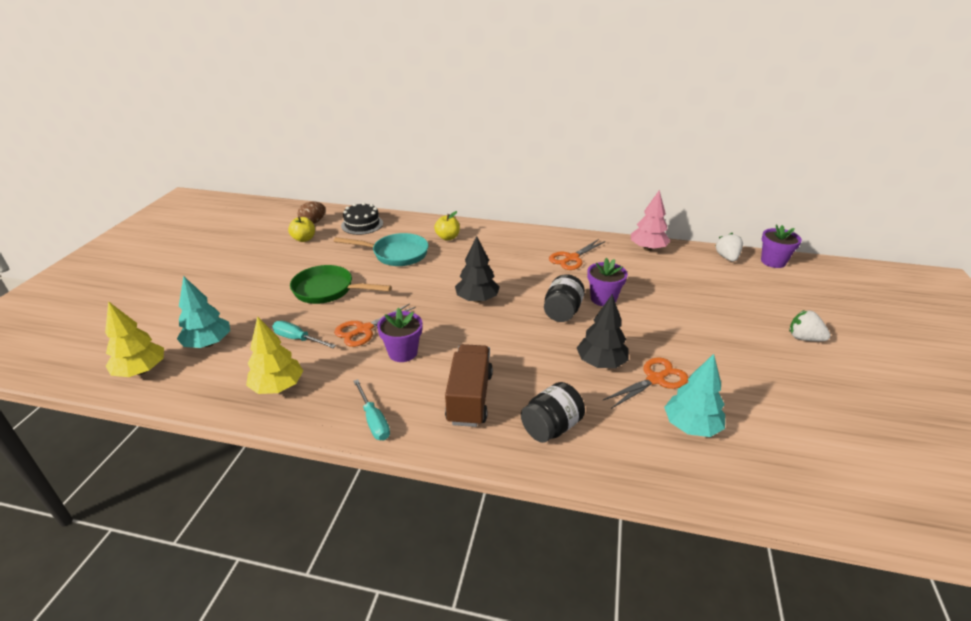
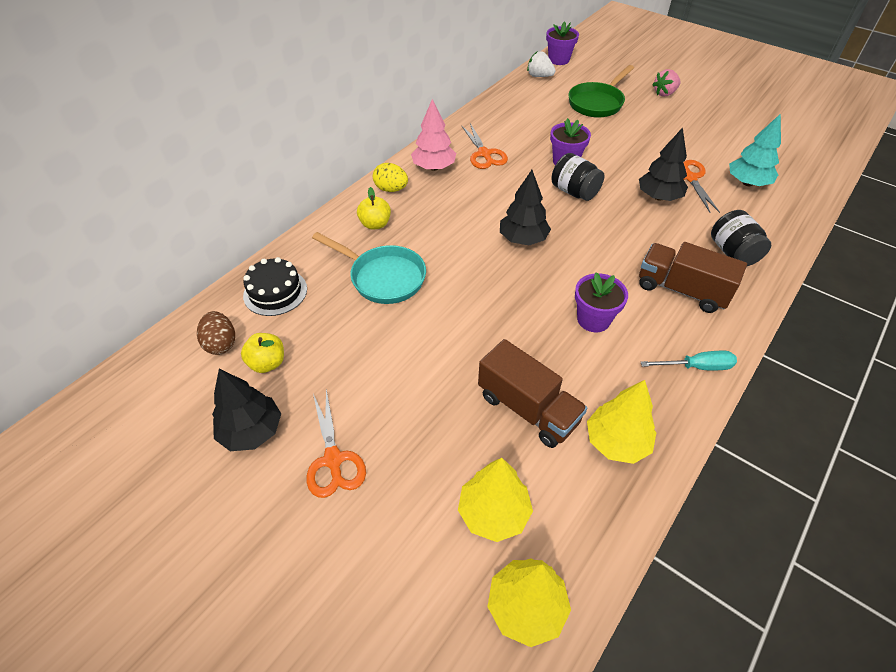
camera: 65 degrees left, 15 degrees up
(208, 343) = (493, 513): turquoise tree -> yellow tree
(253, 249) = (251, 431): none -> black tree
(298, 339) = (528, 409): turquoise screwdriver -> brown truck
(328, 290) = (430, 360): green pan -> green pan (597, 103)
(364, 330) = (536, 342): orange scissors -> orange scissors (333, 460)
(396, 254) = (383, 277): turquoise pan -> turquoise pan turned 90 degrees clockwise
(490, 233) = (391, 189): none -> yellow egg
(647, 248) = (497, 107): pink tree -> pink tree (434, 167)
(804, 338) = (664, 93): white strawberry -> pink strawberry

